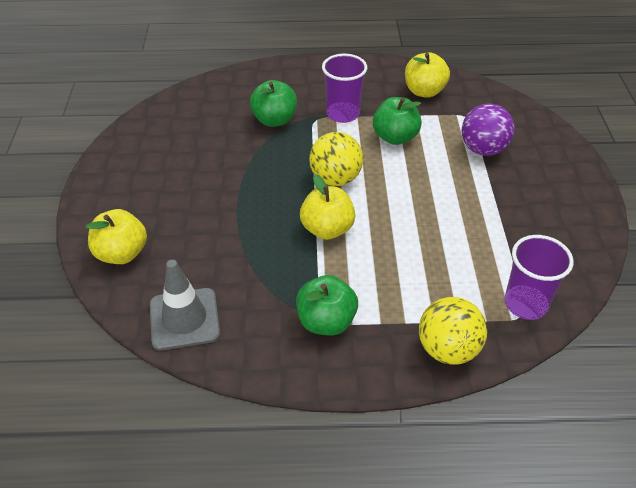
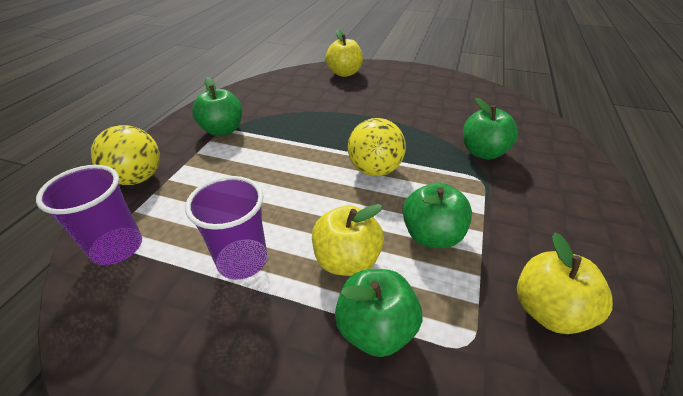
camera: 110 degrees right, 5 degrees down
(184, 319) = (275, 85): grey traffic cone -> none
(327, 229) = (311, 150): yellow apple -> yellow apple (346, 260)
(343, 114) = (490, 203): purple cup -> purple cup (242, 260)
(483, 149) = (375, 328): purple ball -> green apple

